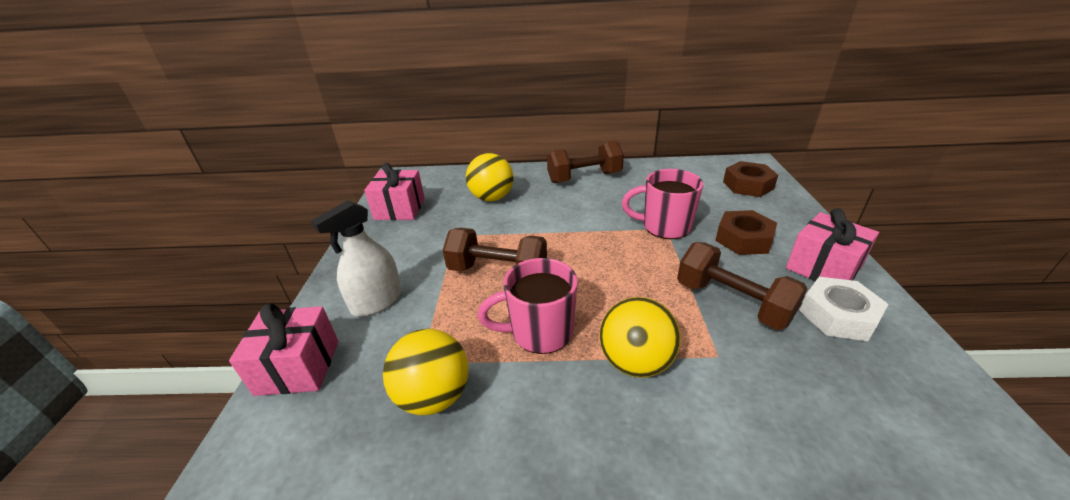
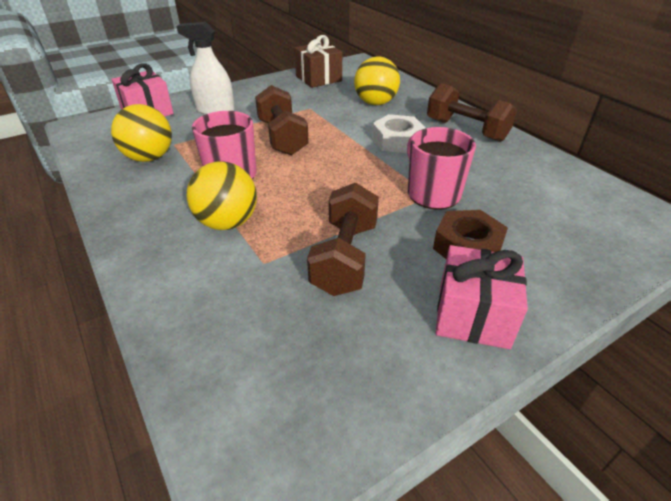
camera: 55 degrees right, 5 degrees up
(400, 209) = (318, 78): pink gift -> brown gift
(748, 185) = (601, 230): brown nut -> none
(838, 315) = (386, 334): white nut -> white nut (397, 141)

